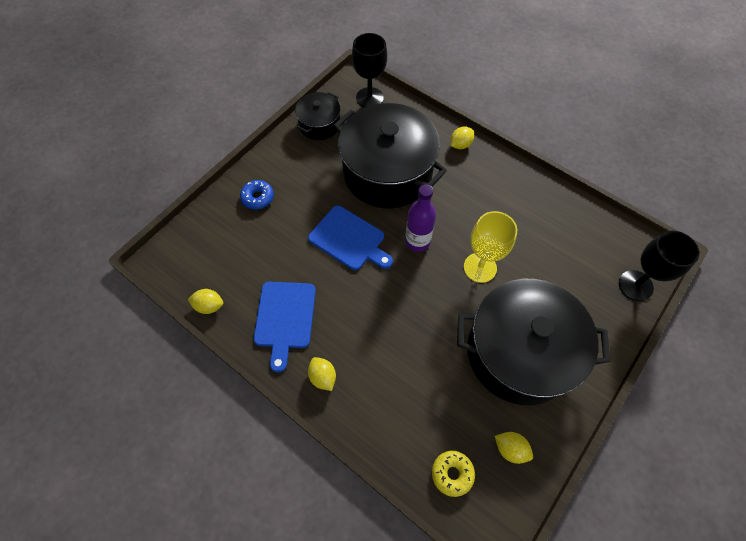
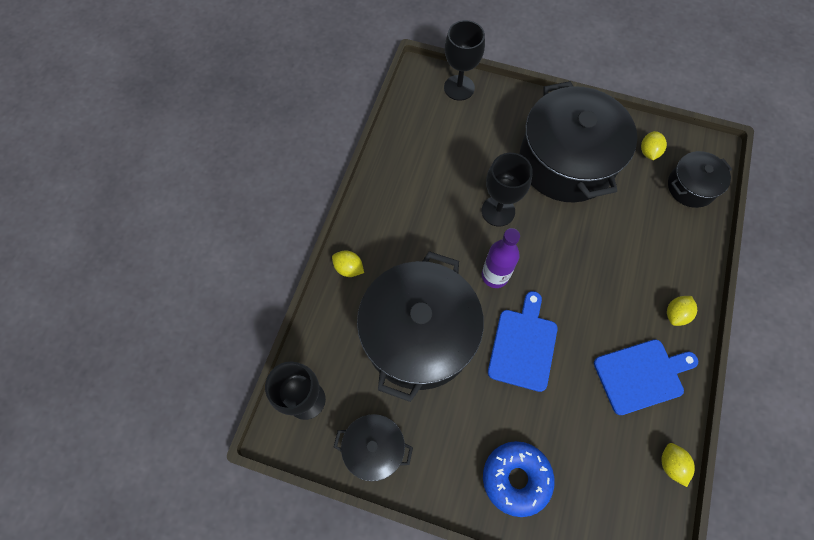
camera: 110 degrees left, 5 degrees up
(258, 198) = (516, 478): blue donut -> blue donut, size x1.61
(452, 473) = (691, 187): yellow donut -> black pot
(480, 267) = (498, 211): yellow goblet -> black goblet

